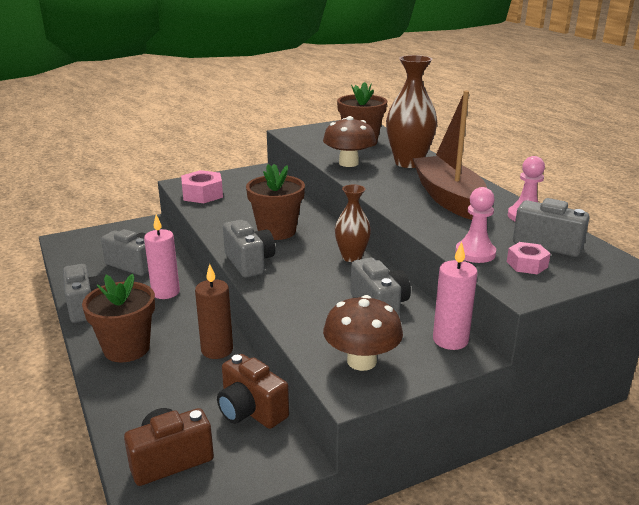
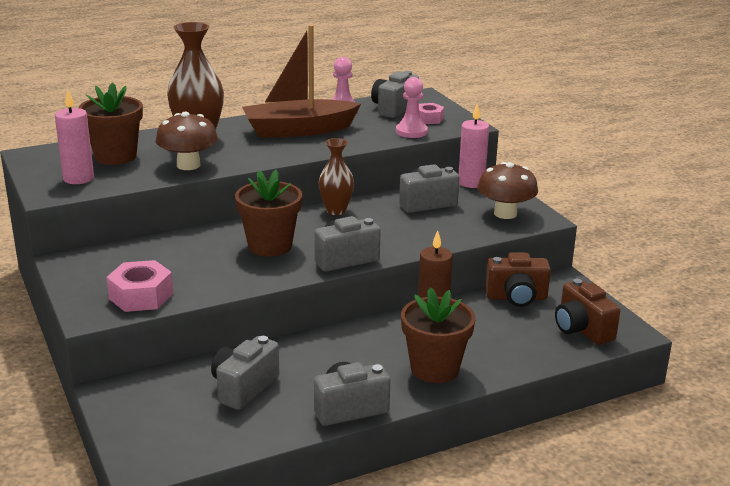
camera: 90 degrees left, 0 degrees up
(165, 292) = (319, 356): pink candle -> pink candle (78, 178)
(251, 411) = (516, 297): brown camera -> brown camera turned 45 degrees clockwise

